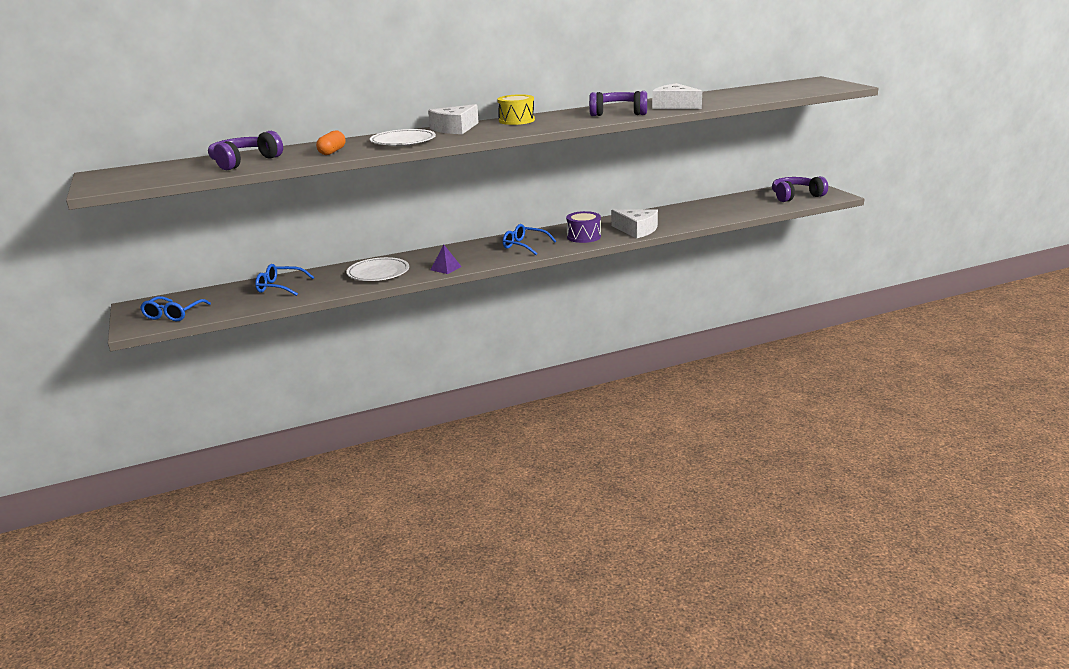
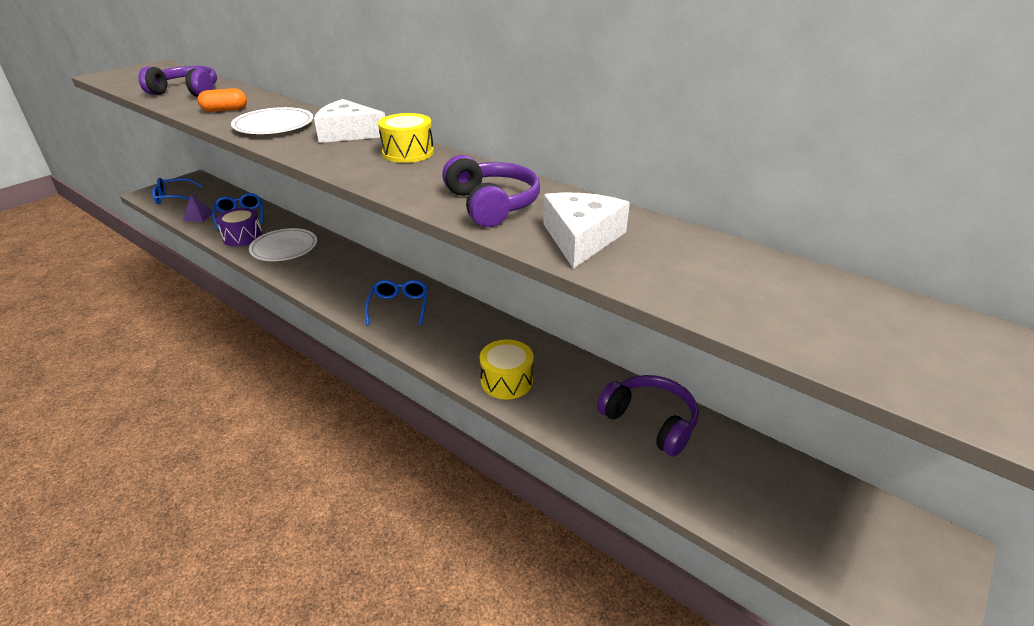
camera: 60 degrees right, 10 degrees up
(446, 268) = (307, 280): purple pyramid -> purple pyramid (198, 216)
(583, 237) = (453, 342): purple drum -> purple drum (243, 237)
(637, 230) = (506, 381): white cheese -> yellow drum
(795, 196) = (844, 542): purple headphones -> purple headphones (650, 422)

